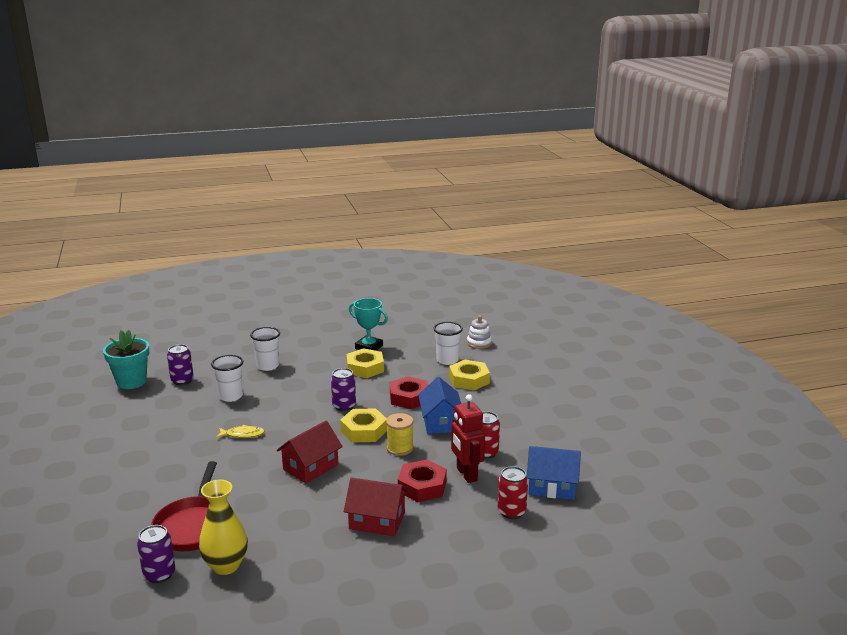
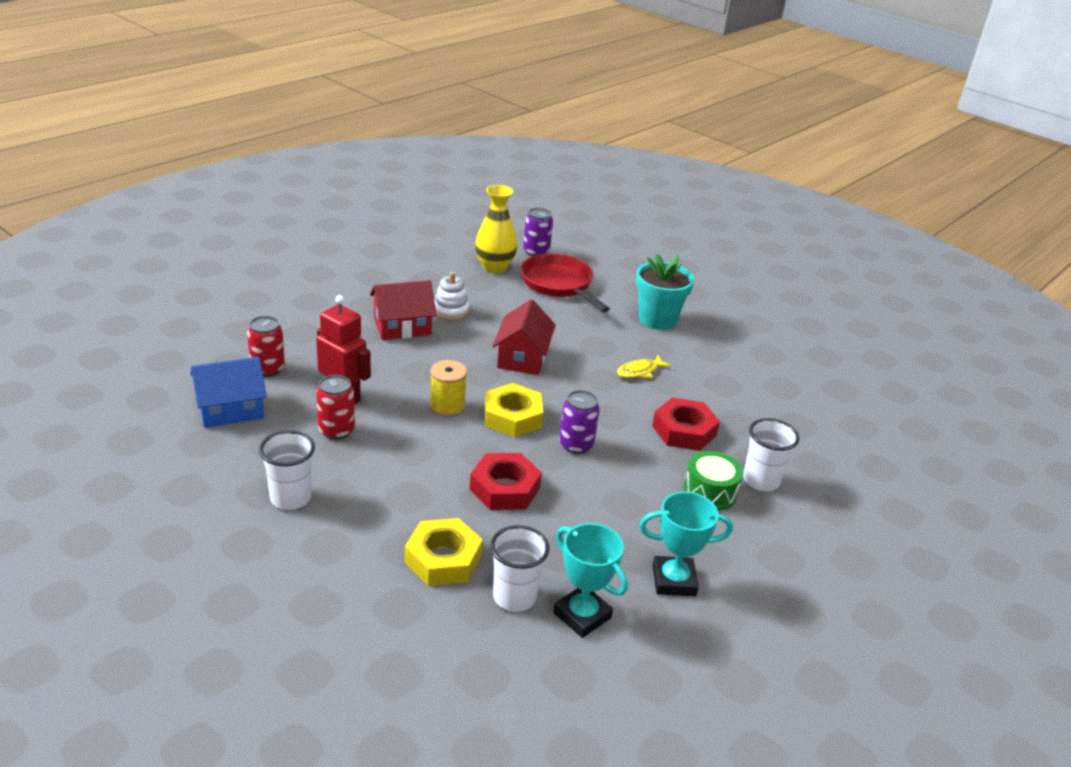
camera: 145 degrees right, 10 degrees up
(131, 382) = (867, 399): turquoise flower pot -> turquoise flower pot (657, 319)
(182, 381) = (818, 419): purple can -> none
(230, 396) = (728, 415): white cup -> white cup (290, 498)
(302, 369) = (709, 492): none -> green drum
(365, 368) = (625, 526): yellow nut -> none
(422, 486) = (384, 369): red nut -> red nut (684, 431)
(423, 348) = (582, 615): none -> turquoise trophy
(440, 422) = (427, 460): blue house -> none
(479, 343) = (493, 676): white stacking toy -> white stacking toy (450, 311)

